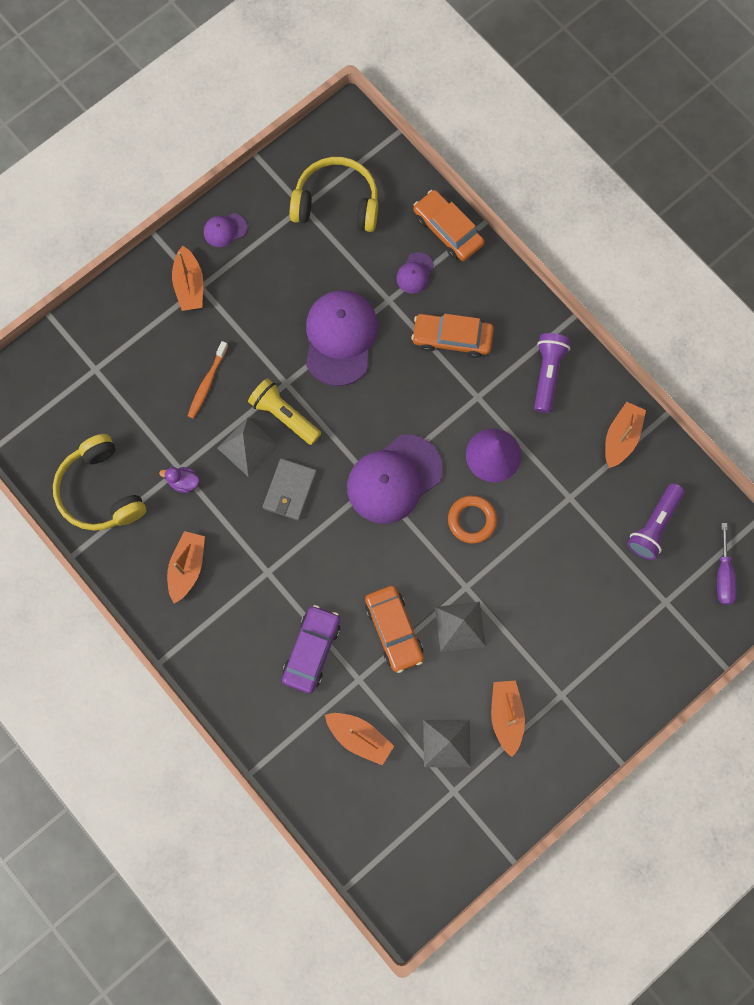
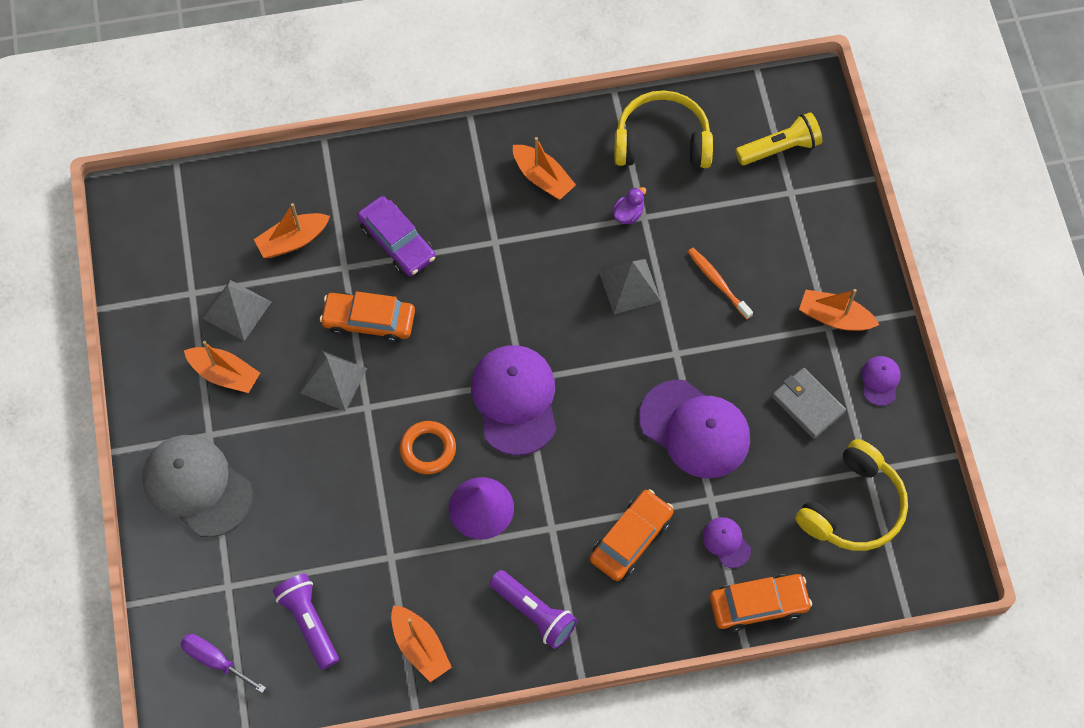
camera: 120 degrees right, 10 degrees down
(284, 415) = (642, 334): yellow flashlight -> yellow flashlight (780, 148)
(290, 490) = (562, 301): grey wallet -> grey wallet (807, 404)
(607, 676) = (197, 486): none -> grey cap

